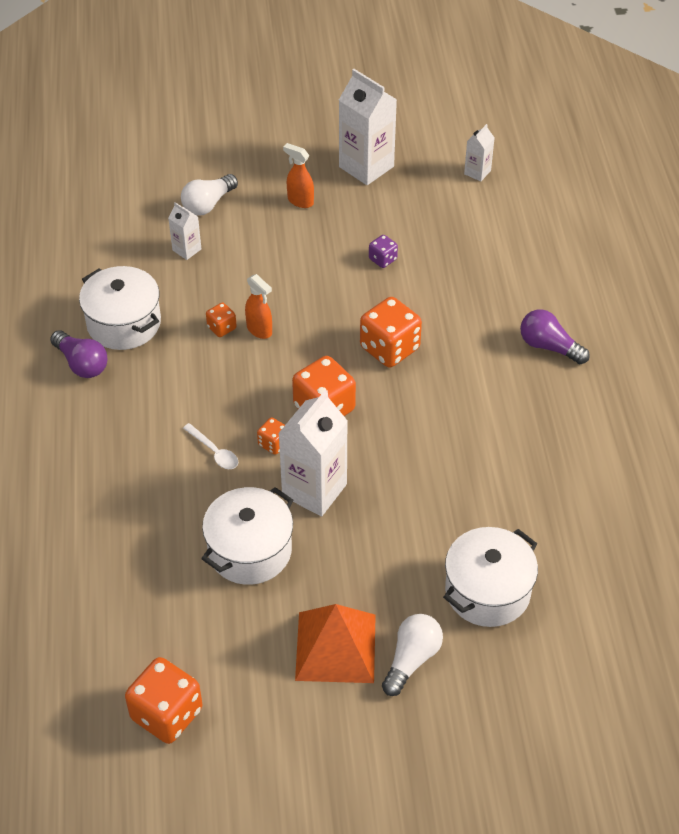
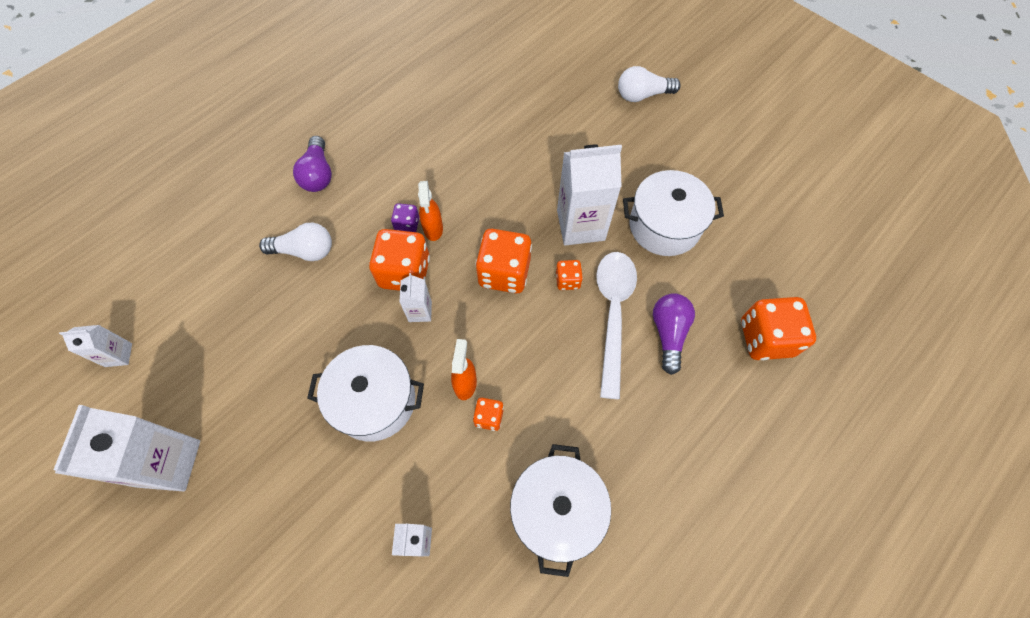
camera: 130 degrees left, 15 degrees up
(82, 364) = (632, 502): purple light bulb -> purple light bulb (668, 333)
(167, 714) = (809, 182): orange dice -> orange dice (766, 338)
(208, 204) = (334, 581): white light bulb -> white light bulb (305, 251)
(214, 452) = (613, 314): white spoon -> white spoon, size x2.07
(300, 201) = (266, 487): orange spray bottle -> orange spray bottle (433, 229)
(335, 647) = (675, 134): orange pyramid -> none
(345, 338) = (420, 311): none -> white carton
(382, 259) = (301, 350): purple dice -> purple dice (407, 225)
(487, 591) = (561, 89): white pot -> white pot (375, 401)

